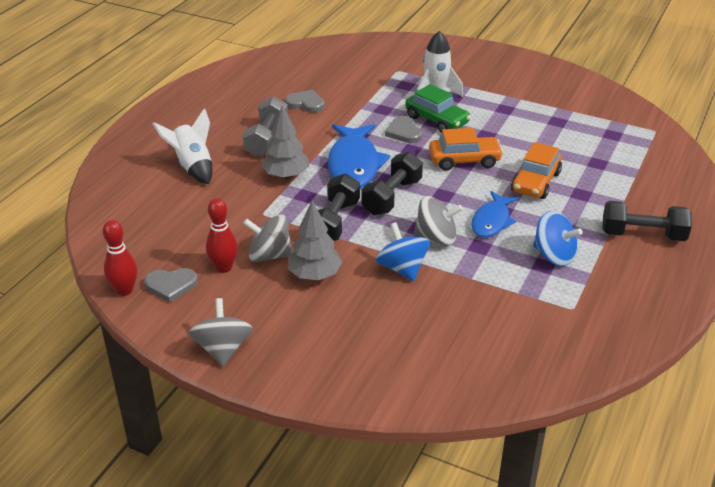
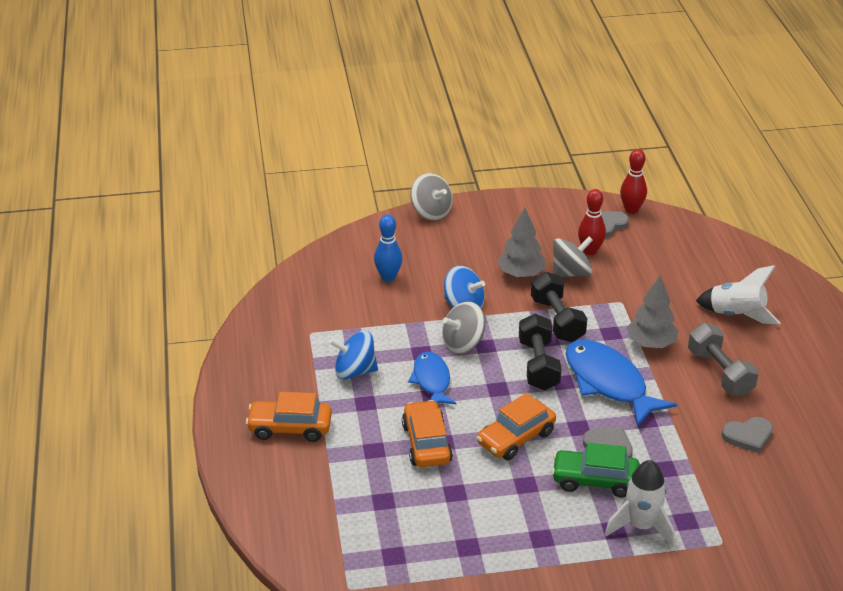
camera: 145 degrees right, 0 degrees up
(223, 349) = (520, 207): grey spinning top -> grey spinning top (431, 212)
(446, 332) = (388, 277): none -> blue bowling pin
(643, 235) = (290, 427): black dumbbell -> orange car

